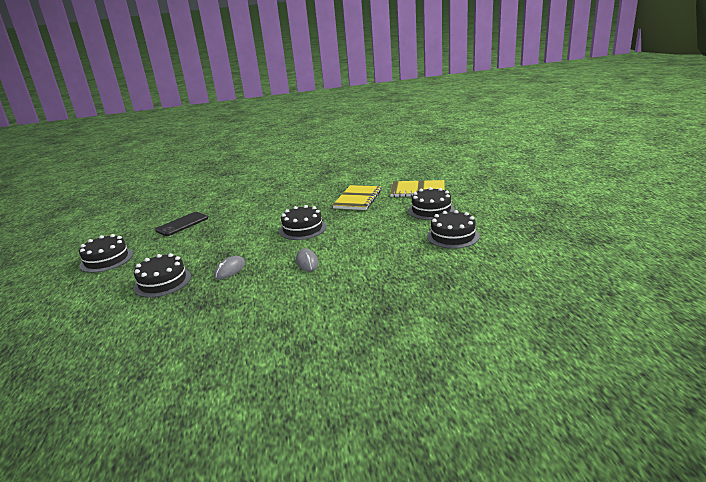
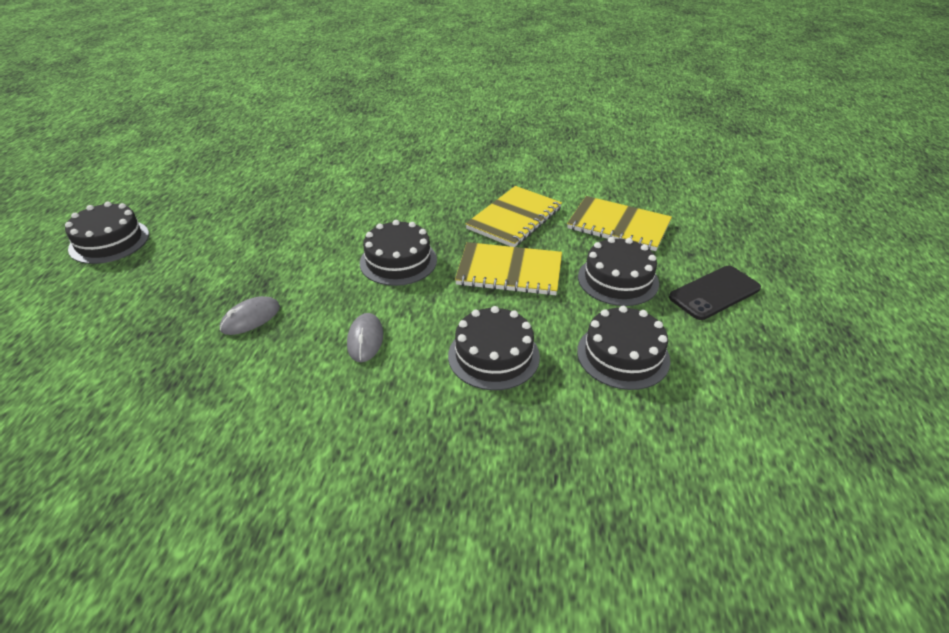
camera: 15 degrees right, 15 degrees up
(162, 282) = (150, 313): black cake -> black cake (493, 356)
(182, 224) = (242, 199): black phone -> black phone (714, 293)
(370, 219) = (509, 271): none -> yellow notebook

